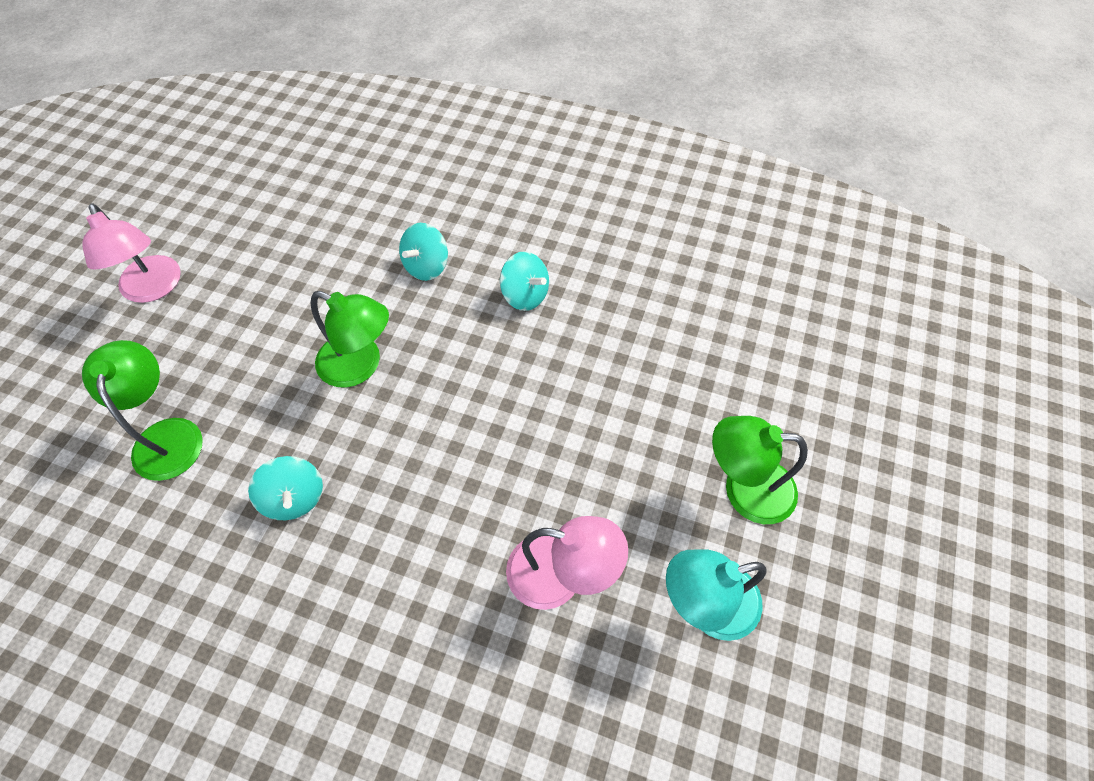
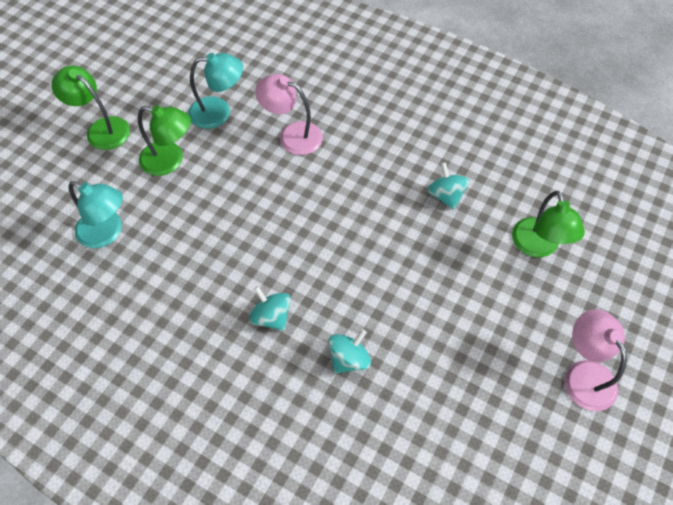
camera: 170 degrees left, 0 degrees up
(360, 366) = (405, 276): green lamp -> green lamp (101, 129)
(774, 362) = (107, 233): none -> turquoise lamp

